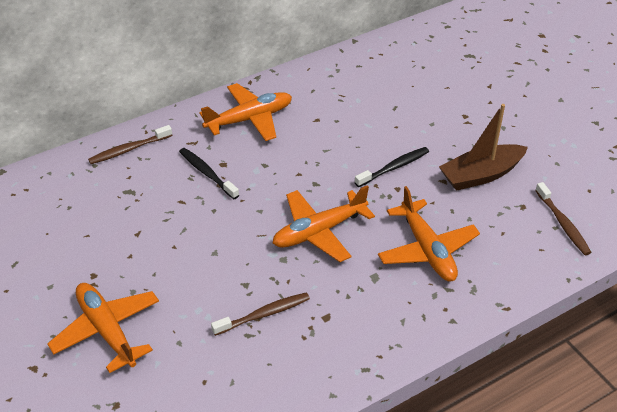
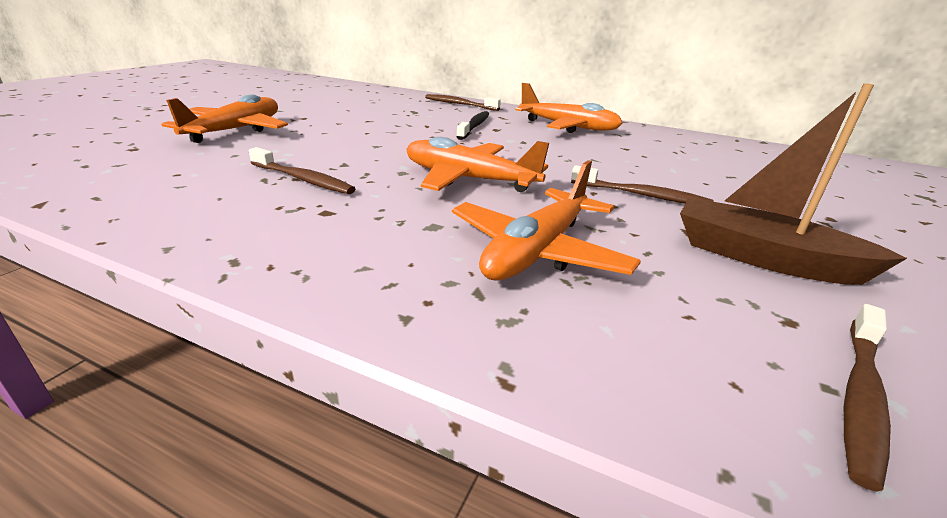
camera: 55 degrees right, 15 degrees down
(394, 167) = (641, 195): black toothbrush -> brown toothbrush

